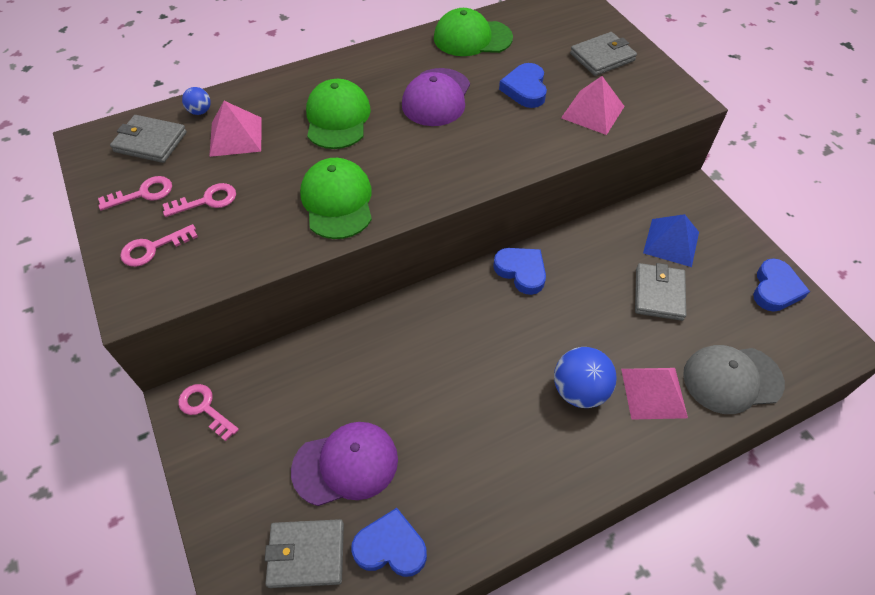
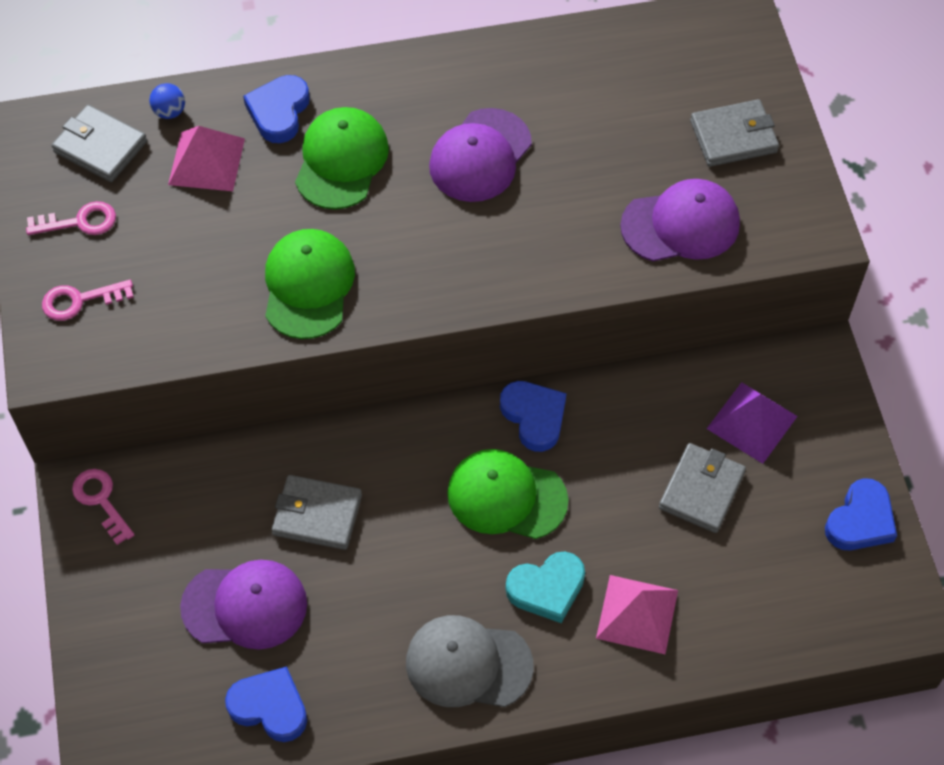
camera: 15 degrees right, 5 degrees up
(207, 201) = (153, 249): pink key -> none
(306, 554) = (178, 690): grey wallet -> grey wallet (317, 514)
(472, 38) = (563, 64): green cap -> green cap (506, 496)
(525, 89) = (604, 168): blue heart -> blue heart (279, 112)
(579, 390) = (547, 588): blue ball -> turquoise heart
(593, 112) = (681, 224): pink pyramid -> purple cap
(671, 242) = (752, 422): blue pyramid -> purple pyramid
(732, 379) = (743, 622): grey cap -> grey cap (468, 664)

